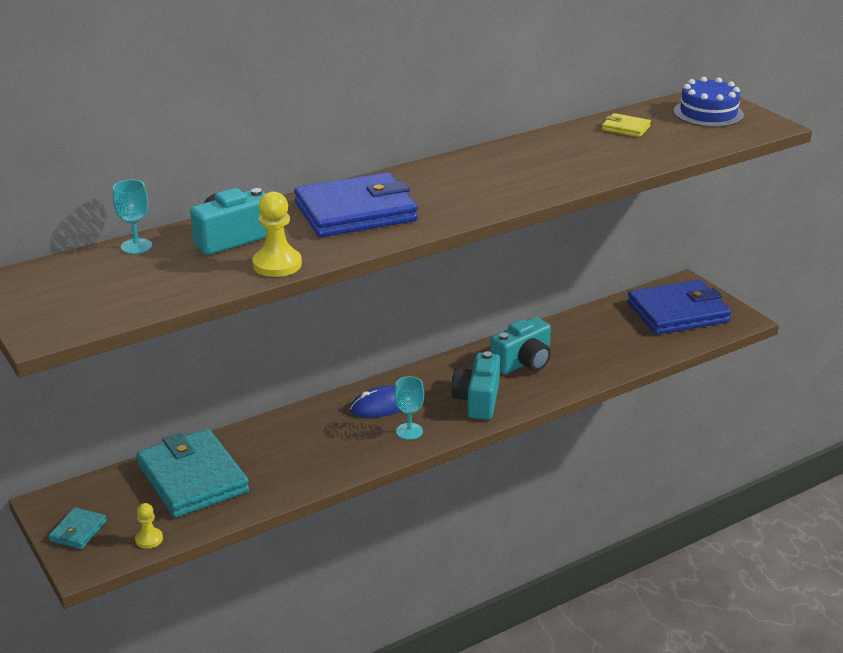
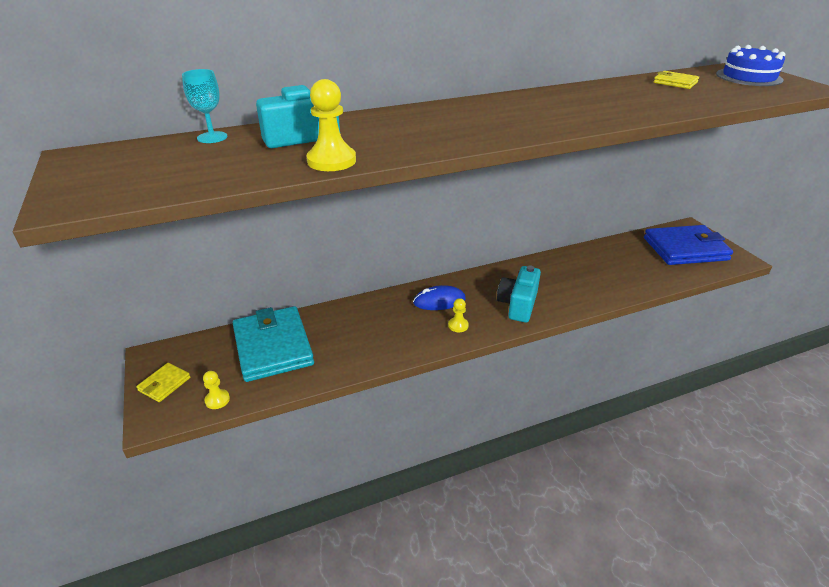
camera: 10 degrees right, 5 degrees up
(78, 531) = (164, 384): turquoise wallet -> yellow wallet
(355, 212) = (422, 125): blue wallet -> none
(409, 431) = (458, 325): turquoise goblet -> yellow pawn
(523, 363) = (558, 277): turquoise camera -> none

